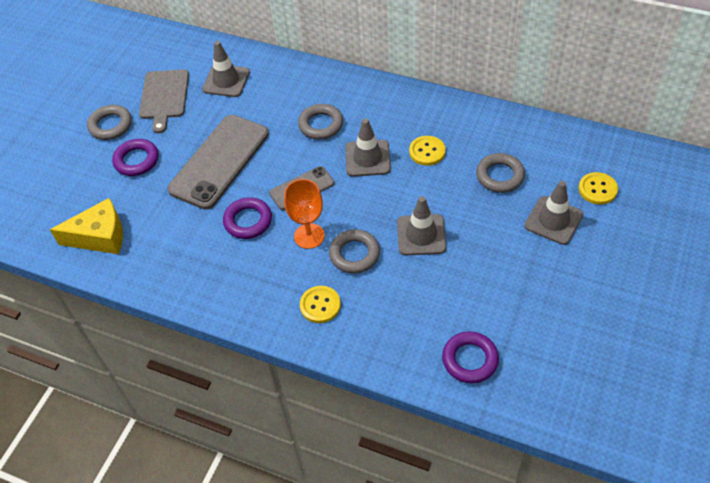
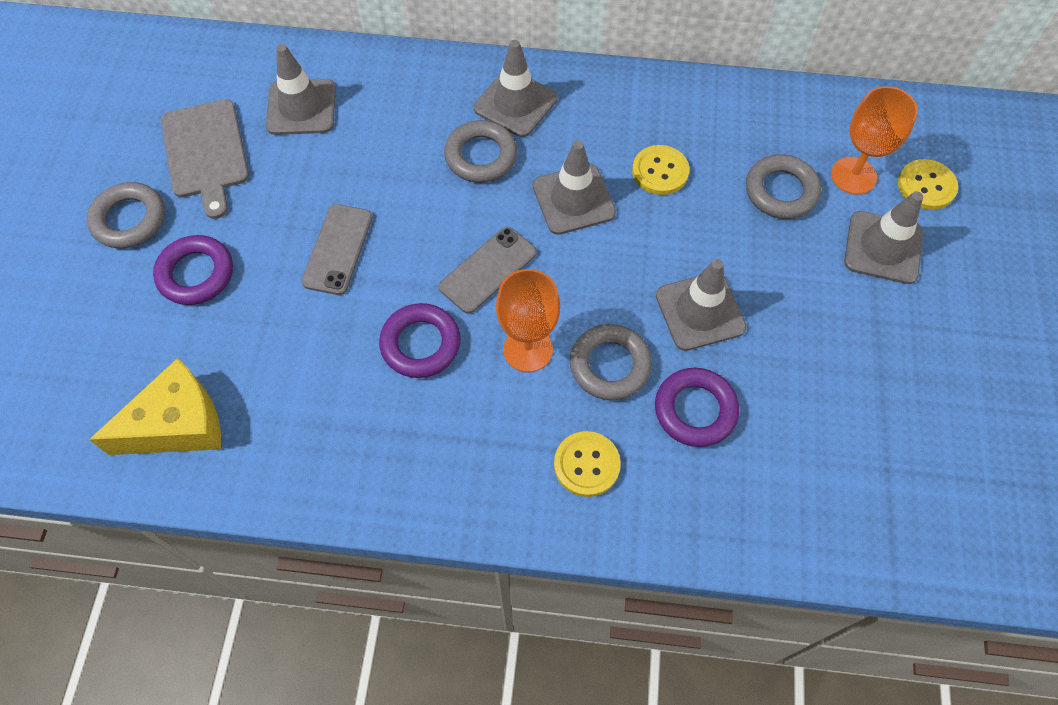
camera: 20 degrees left, 10 degrees up
(219, 161) = (338, 249): grey phone -> grey phone, size x0.53
(352, 98) = (515, 103): none -> grey traffic cone
(470, 360) = (845, 503): purple ring -> purple ring (695, 410)
(551, 175) = (853, 176): none -> orange goblet

